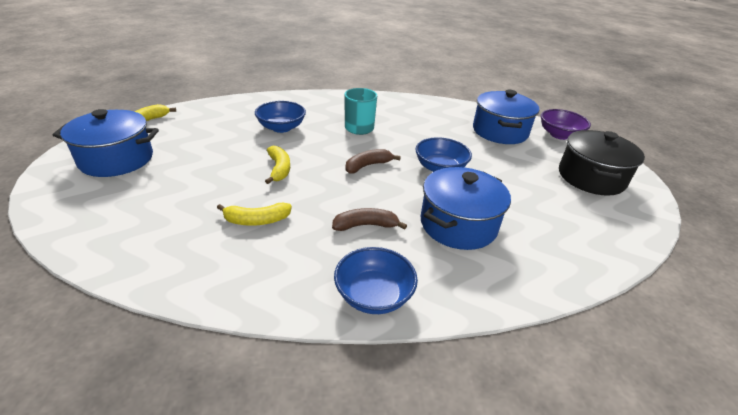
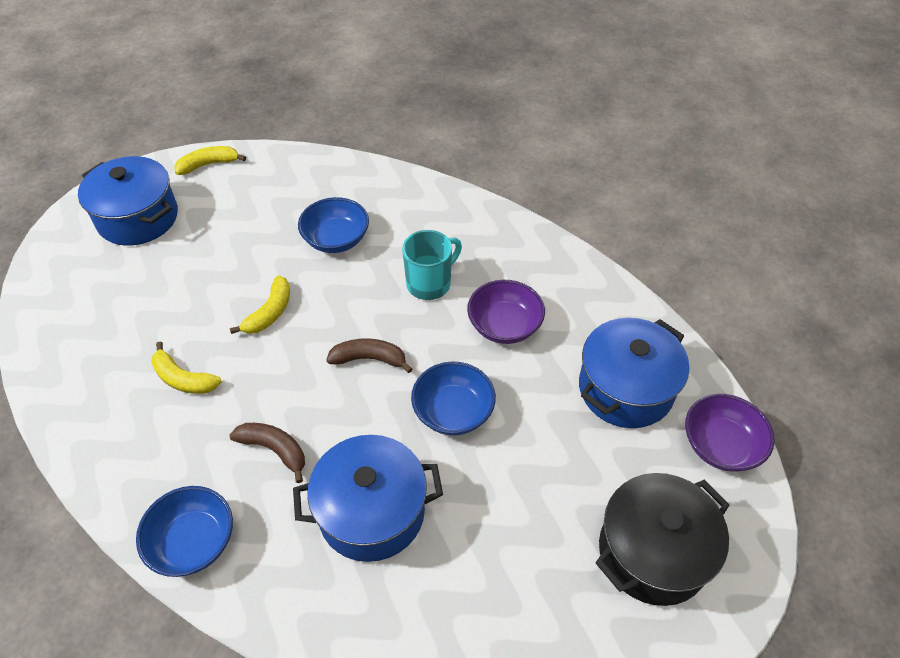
camera: 40 degrees right, 15 degrees up
(418, 130) = (504, 326): none -> purple bowl

